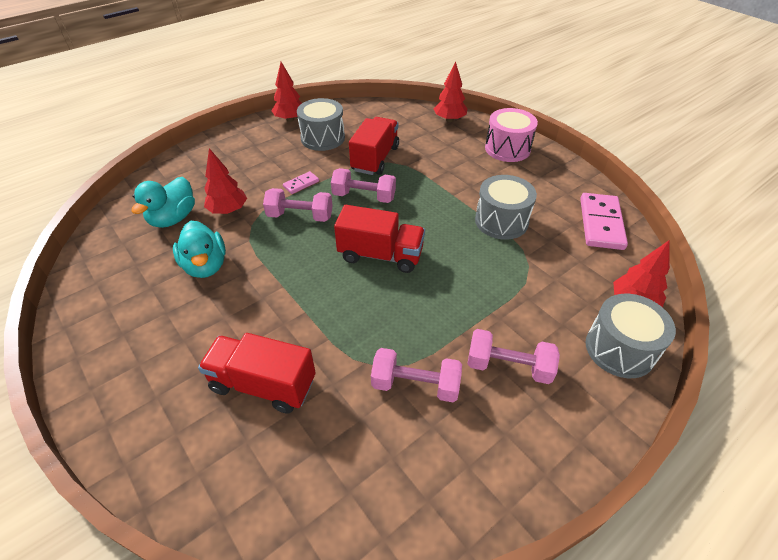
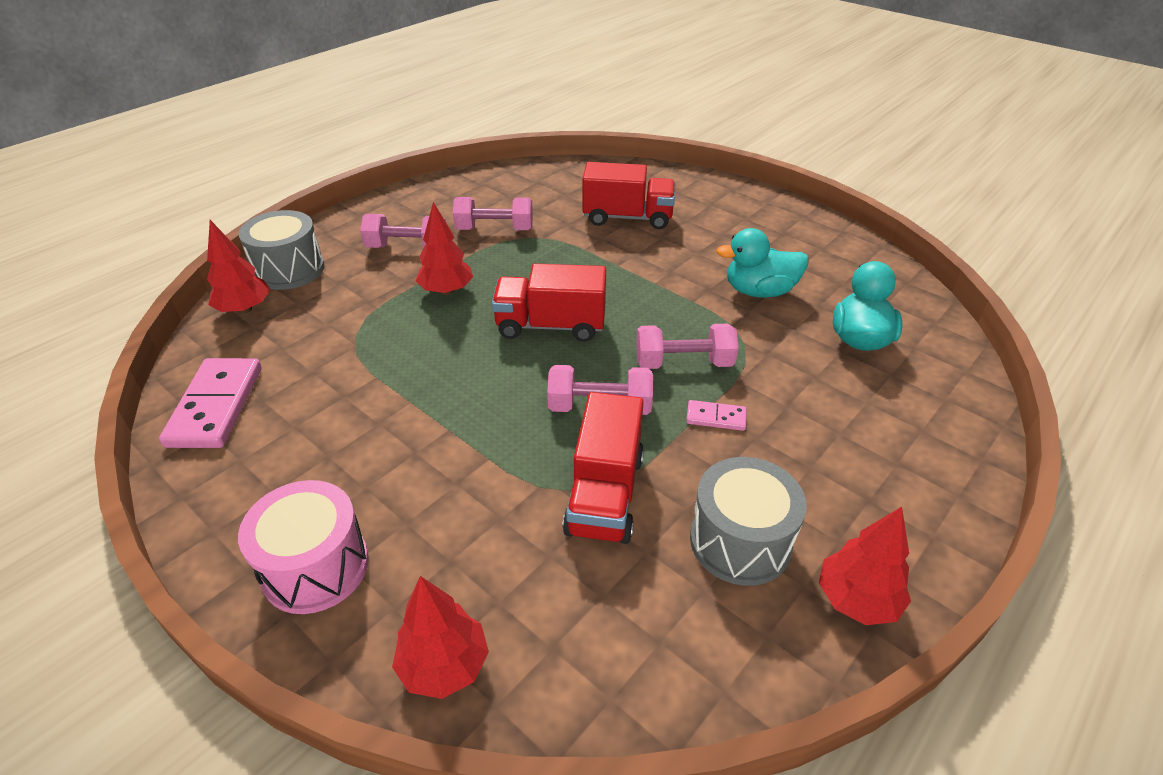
camera: 170 degrees right, 5 degrees down
(205, 266) = (759, 291): turquoise duck -> turquoise duck turned 60 degrees counterclockwise
(228, 210) = (794, 359): red tree -> red tree (447, 291)
(301, 184) = (716, 417): pink domino -> pink domino turned 60 degrees clockwise
(501, 221) = (376, 391): grey drum -> none

